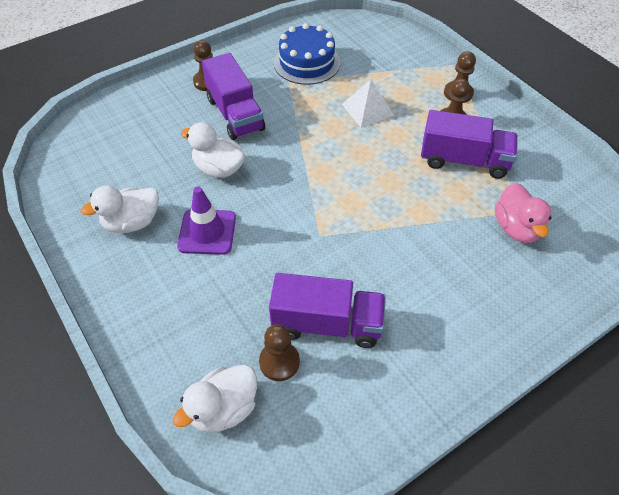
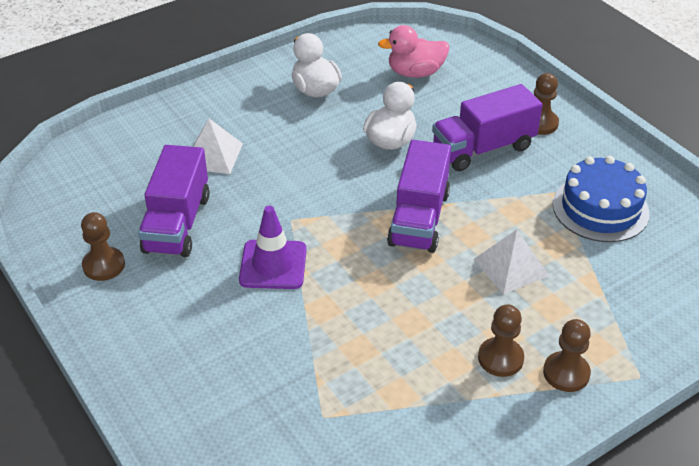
camera: 90 degrees right, 10 degrees down
(207, 232) = (300, 138): purple traffic cone -> purple traffic cone (273, 265)
(223, 409) = (104, 159): white duck -> none
(226, 302) = (213, 155): none -> white pyramid
(279, 362) = (142, 191): brown pawn -> brown pawn (104, 265)
(464, 160) = (417, 362): purple truck -> purple truck (419, 218)
(516, 228) = (292, 404): pink duck -> pink duck (415, 73)

